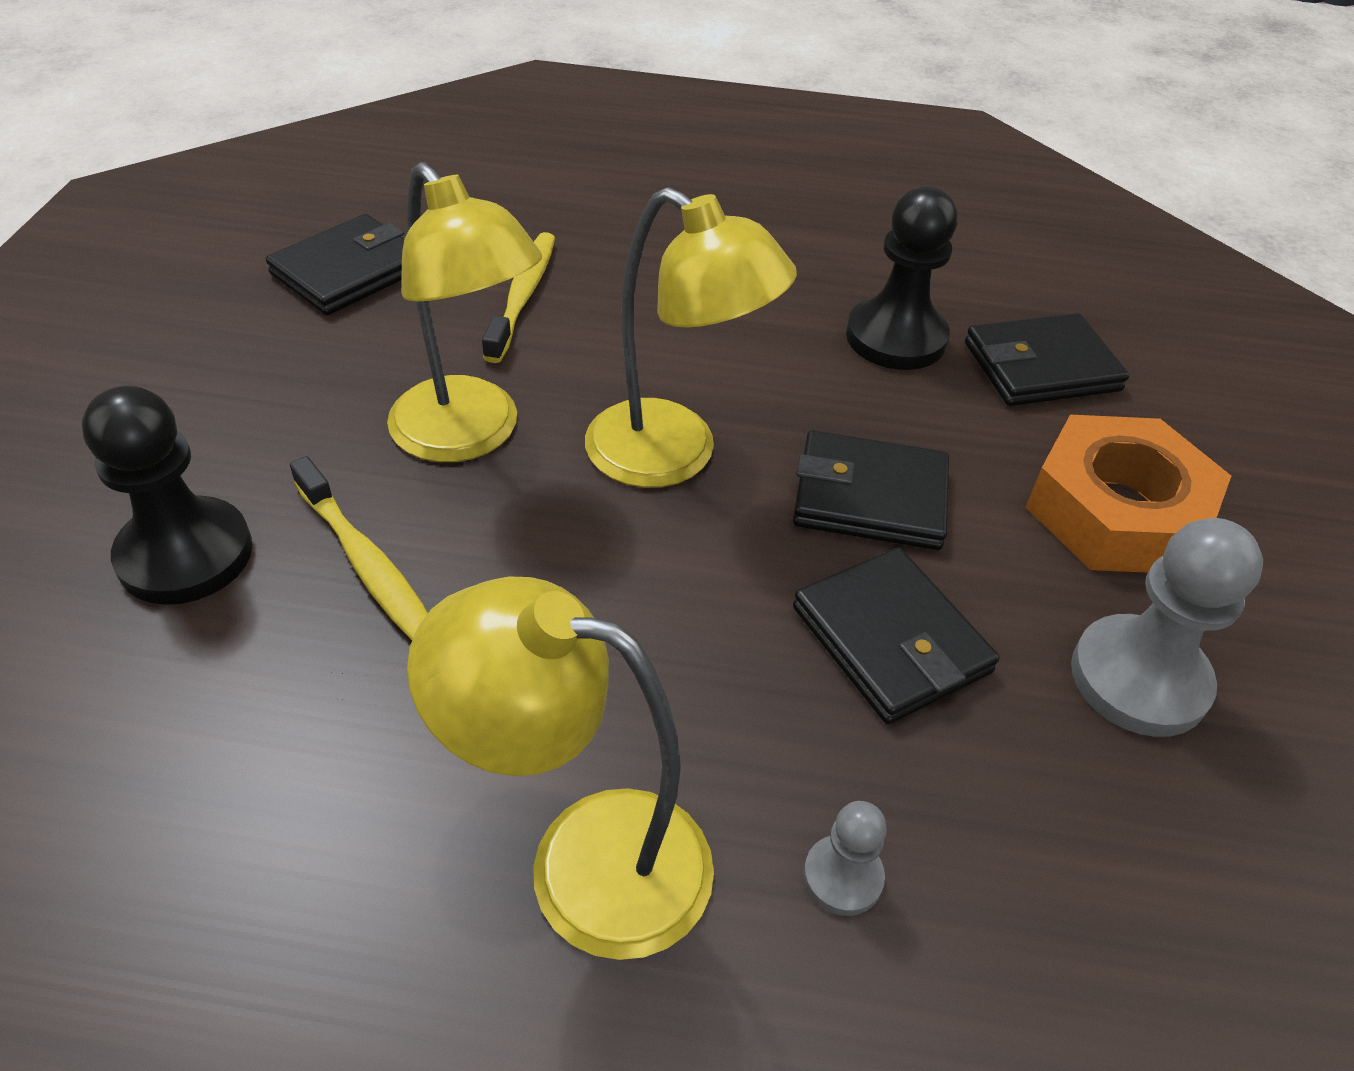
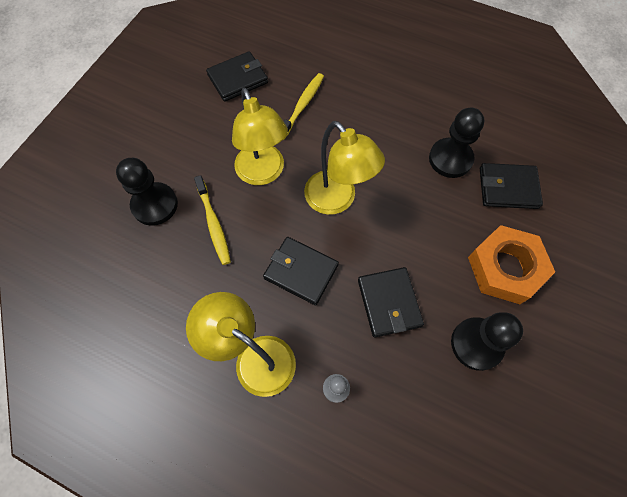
camera: 20 degrees right, 20 degrees up
(870, 497) = (406, 237): black wallet -> black wallet (301, 272)
(1139, 679) = (476, 344): grey pawn -> black pawn

